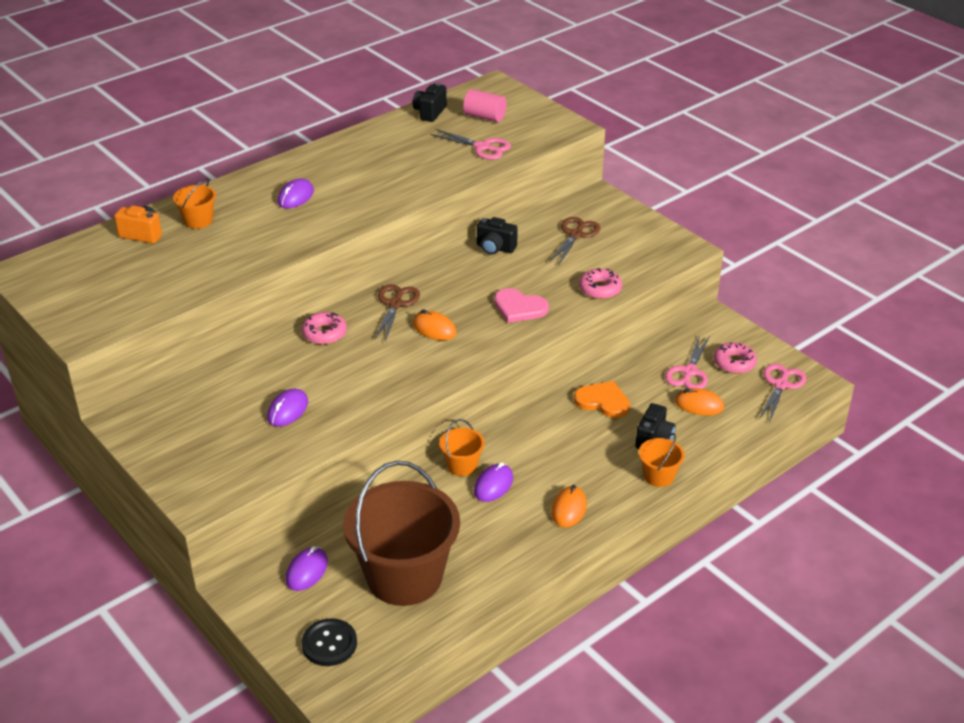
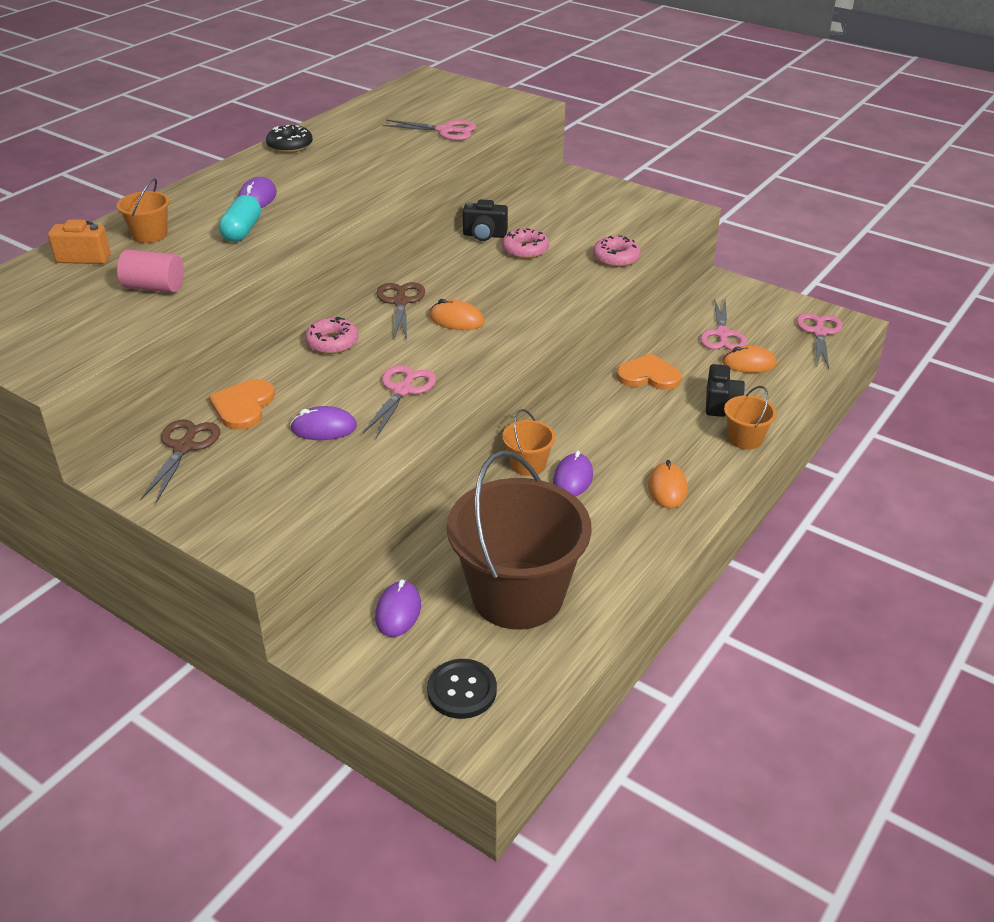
camera: 15 degrees left, 0 degrees up
(233, 380) = (243, 406): none -> orange heart
(271, 228) = (242, 231): none -> turquoise capsule
(287, 410) = (324, 428): purple mouse -> purple mouse turned 75 degrees clockwise
(344, 145) = (290, 145): none -> black donut
(362, 388) = (402, 390): none -> pink scissors
(430, 112) = (371, 107): black camera -> none
(484, 117) = (433, 105): pink cylinder -> pink cylinder (154, 287)
(519, 308) = (539, 287): pink heart -> none
(576, 235) = (563, 212): brown scissors -> brown scissors (184, 447)
(734, 363) = (762, 319): pink donut -> pink donut (525, 250)

